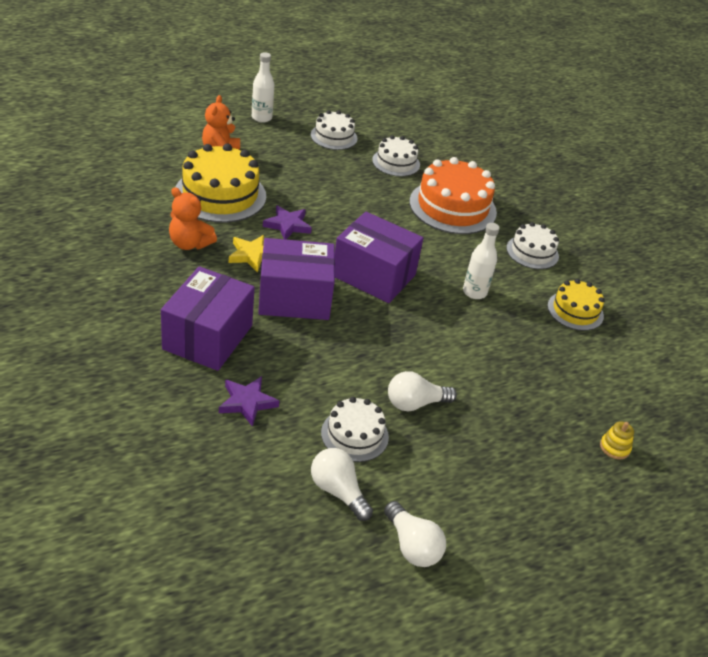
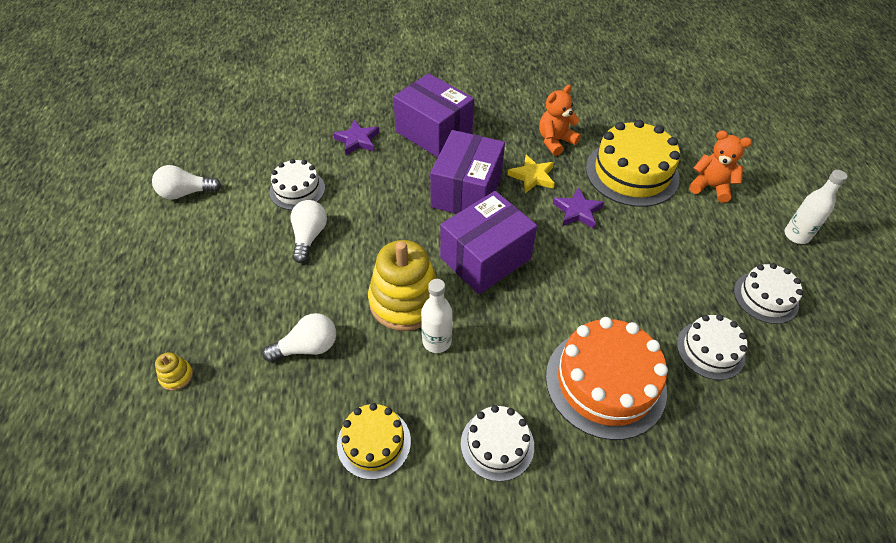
camera: 115 degrees right, 10 degrees up
(338, 491) = (253, 168): white light bulb -> white light bulb (307, 347)
(448, 317) = (405, 301): none -> yellow stacking toy

